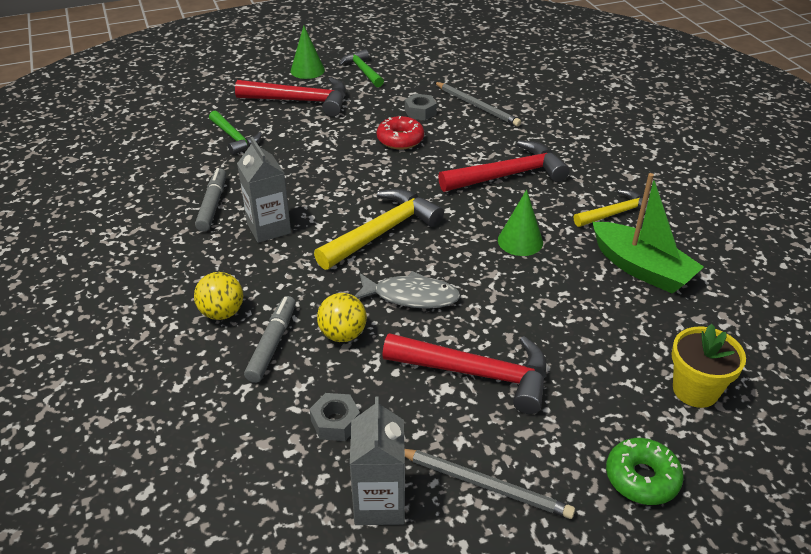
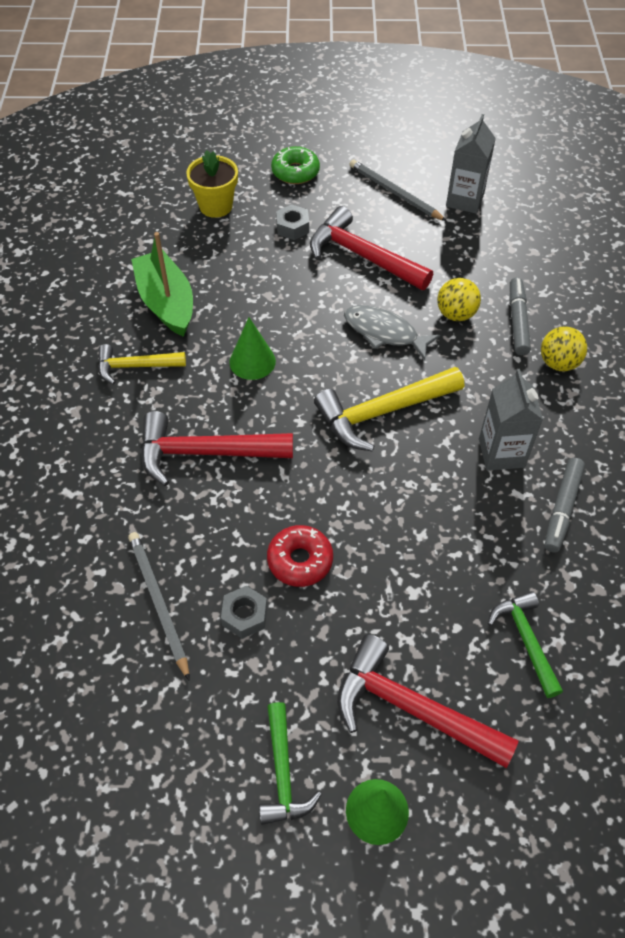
camera: 160 degrees left, 15 degrees up
(272, 344) = (517, 321): grey marker -> grey marker turned 150 degrees clockwise
(335, 422) = (480, 251): grey nut -> grey nut (292, 227)

